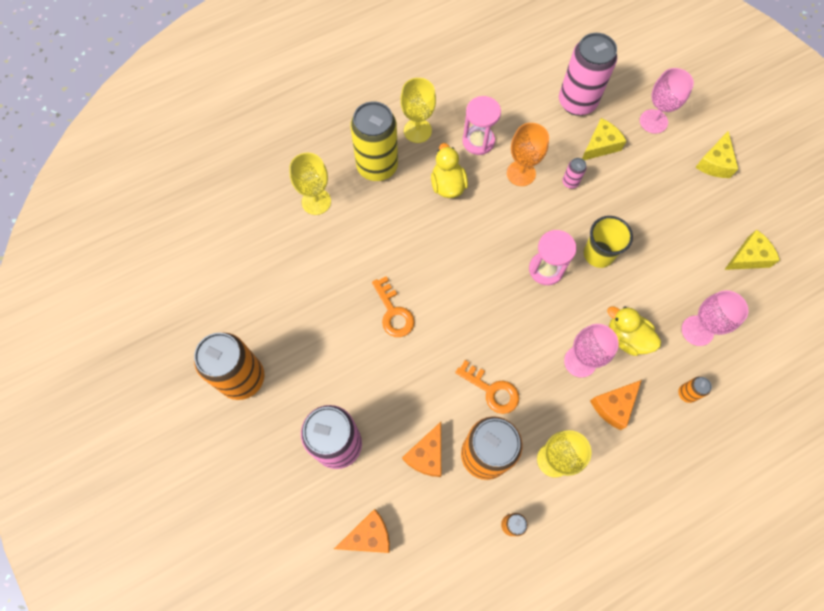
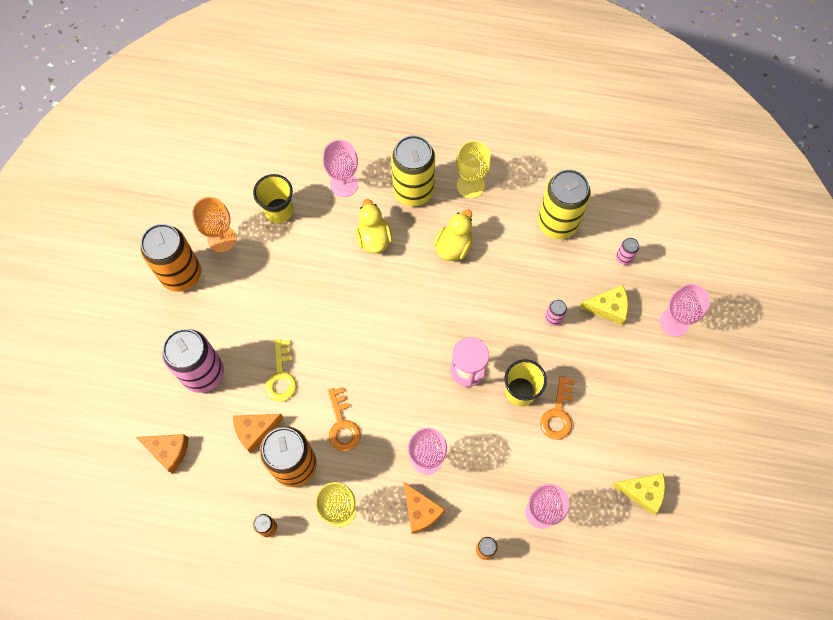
camera: 40 degrees right, 0 degrees up
(280, 262) = (279, 210): none -> yellow cup
(316, 201) = (344, 184): yellow goblet -> pink goblet
(393, 312) = (324, 311): orange key -> orange key (558, 414)
(406, 392) = (281, 376): none -> yellow key
(478, 141) = (510, 229): pink hourglass -> none
(507, 112) = (557, 223): none -> yellow can
(521, 173) = (520, 281): orange goblet -> orange goblet (222, 239)
(577, 102) = (624, 258): pink can -> pink can, size x0.41
(614, 405) = (420, 511): orange cheese -> orange cheese turned 120 degrees counterclockwise
(627, 338) = (479, 471): yellow duck -> yellow duck (373, 238)
(715, 163) = (693, 396): yellow cheese -> none

